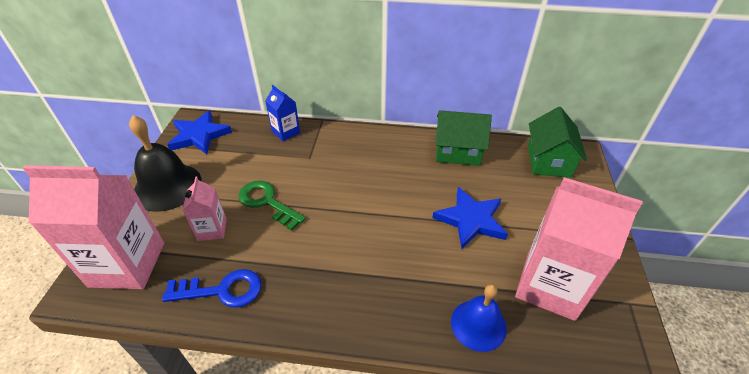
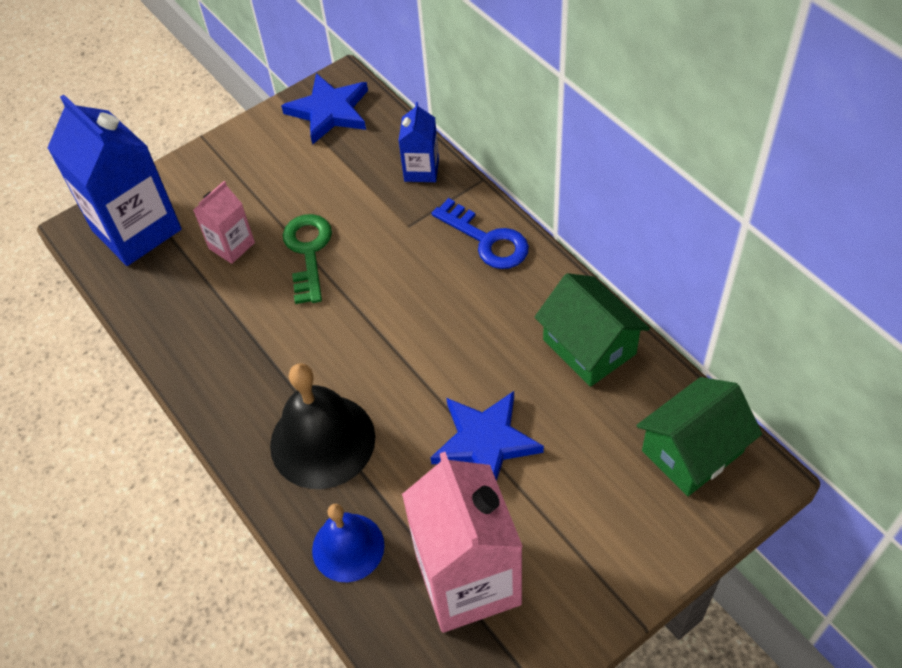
camera: 50 degrees right, 10 degrees up
(127, 264) = (136, 230): pink carton -> blue carton
(167, 186) = (240, 162): black bell -> black bell (322, 441)
(221, 290) = (180, 318): blue key -> blue key (486, 240)

